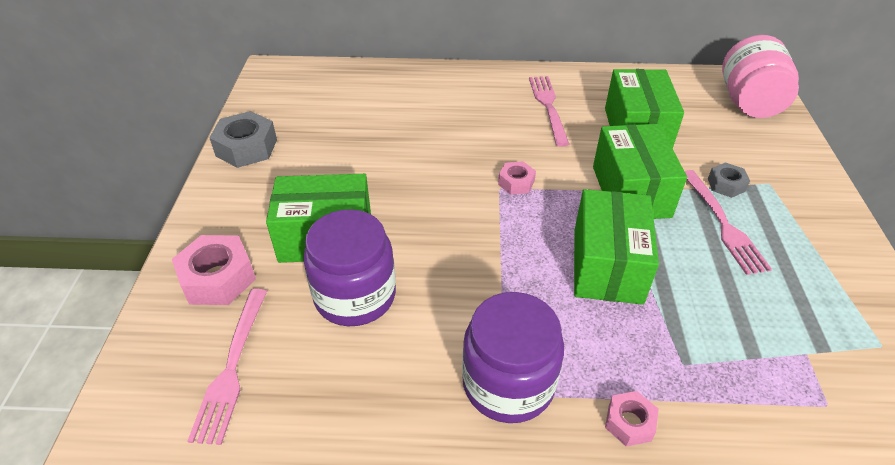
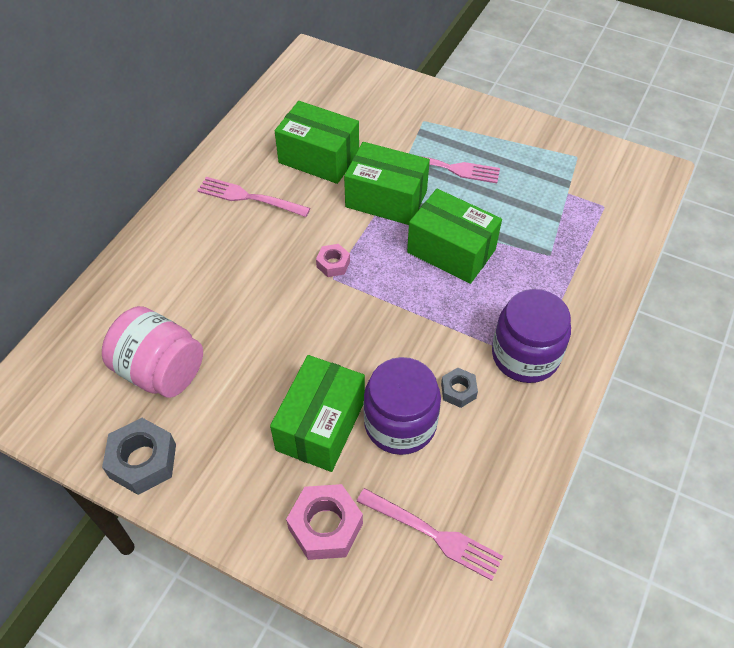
camera: 65 degrees left, 10 degrees up
(629, 423) = (579, 304): pink nut -> none
(726, 185) = (411, 143): grey nut -> grey nut (458, 391)
(749, 103) = (332, 77): pink jar -> pink jar (160, 370)

